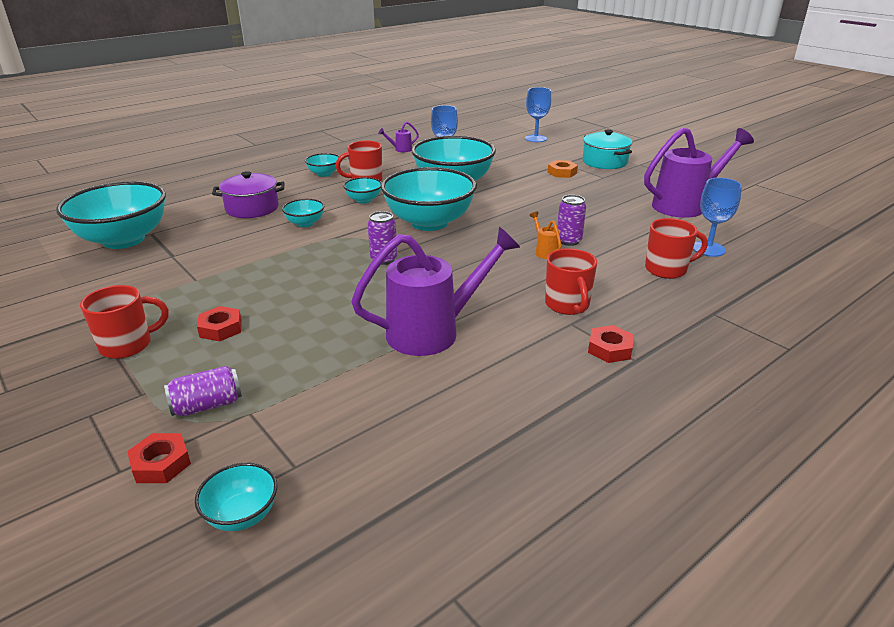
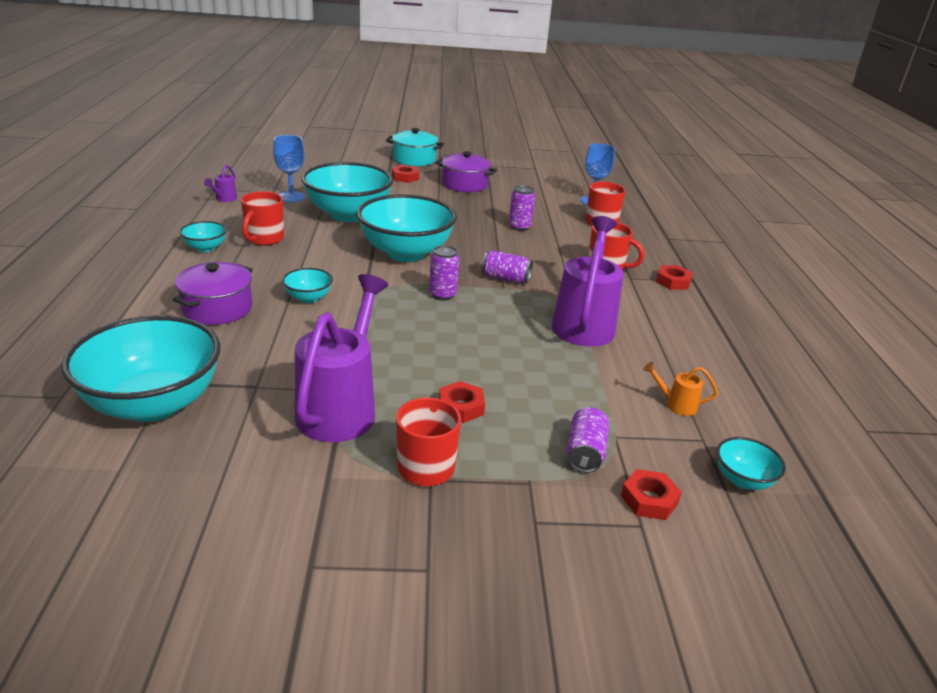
camera: 55 degrees left, 0 degrees up
(364, 200) = (308, 257): turquoise bowl -> none
(456, 271) = (505, 279): none -> purple can
(536, 138) = (321, 153): blue goblet -> none
(545, 251) = (523, 240): orange watering can -> orange watering can (676, 405)
(562, 172) = (405, 177): orange nut -> red nut
(603, 193) = (465, 184): none -> purple pot
(685, 205) = (526, 176): purple watering can -> purple watering can (341, 407)

